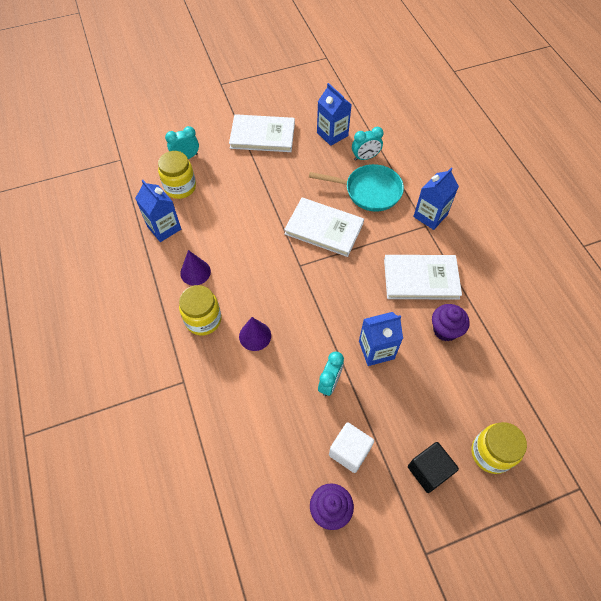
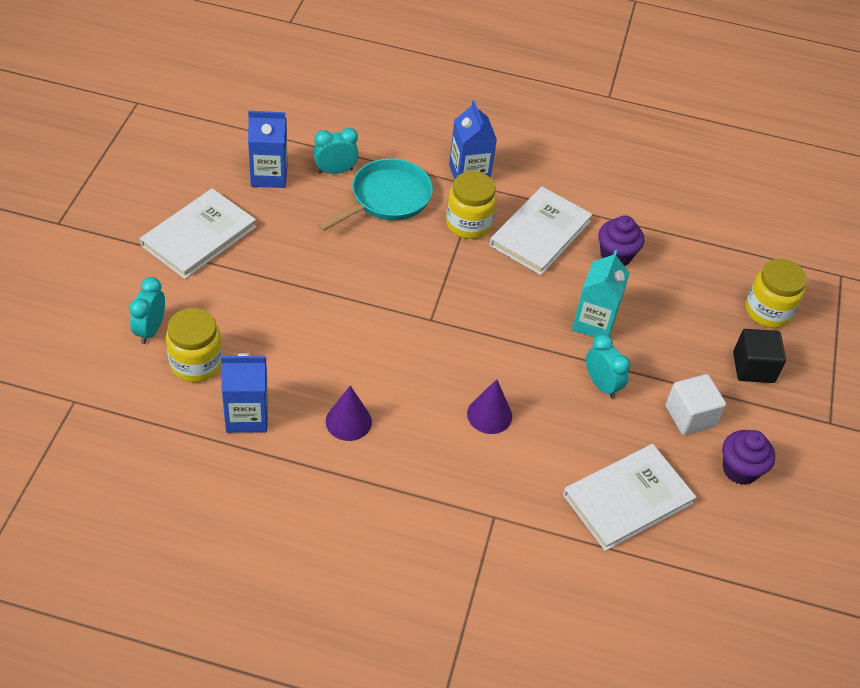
camera: 60 degrees left, 10 degrees down
(203, 320) = (425, 451): yellow jar -> yellow jar (468, 224)
(324, 228) = (400, 268): white book -> white book (627, 499)
(365, 157) = (335, 171): turquoise clock -> turquoise clock turned 120 degrees counterclockwise
(376, 350) = (594, 323): blue carton -> turquoise carton

